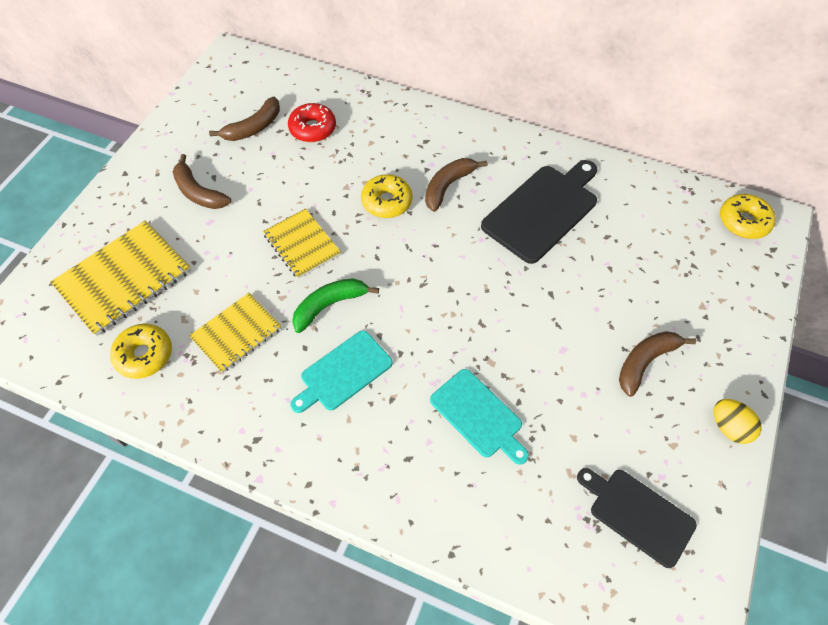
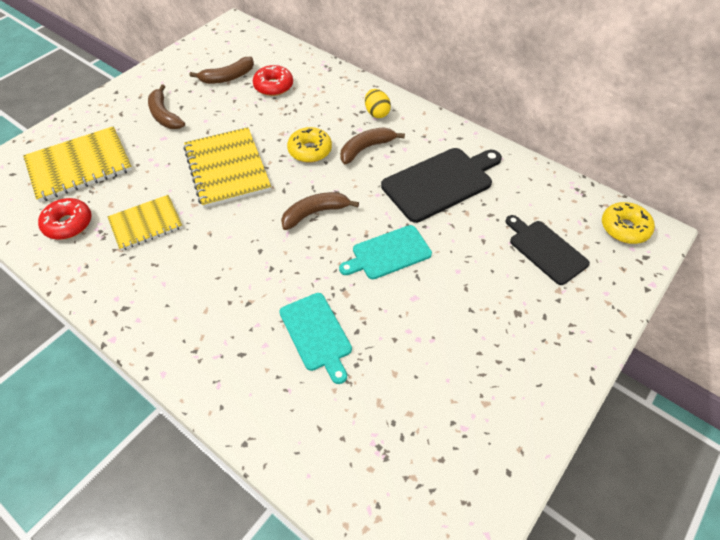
camera: 15 degrees right, 5 degrees down
(144, 355) = (68, 224): yellow donut -> red donut
(302, 244) = (227, 169): yellow notebook -> yellow notebook, size x1.57
(329, 305) = (229, 219): green banana -> none
(343, 372) = (217, 273): turquoise cutting board -> turquoise cutting board (388, 253)
(638, 514) = (428, 455): black cutting board -> black cutting board (545, 250)
(645, 362) = (486, 325): brown banana -> brown banana (315, 213)
(729, 427) = (546, 401): yellow egg -> yellow egg (376, 113)

